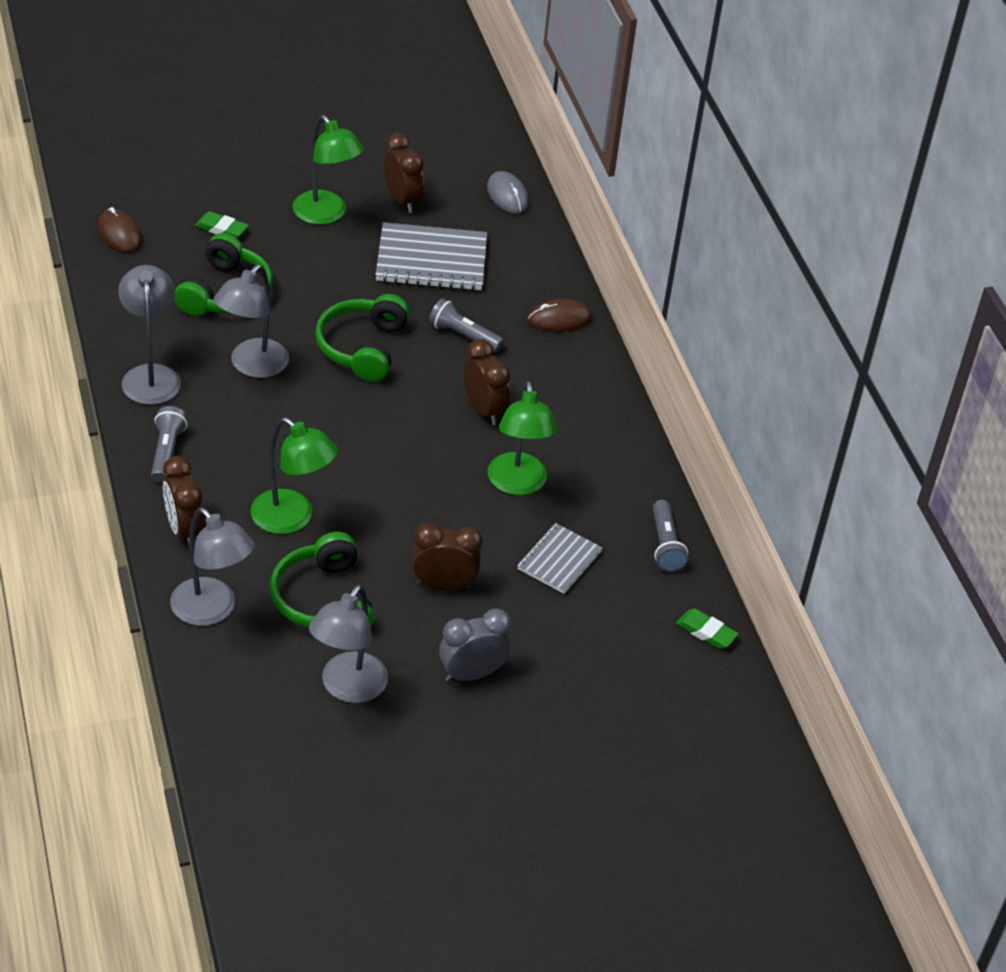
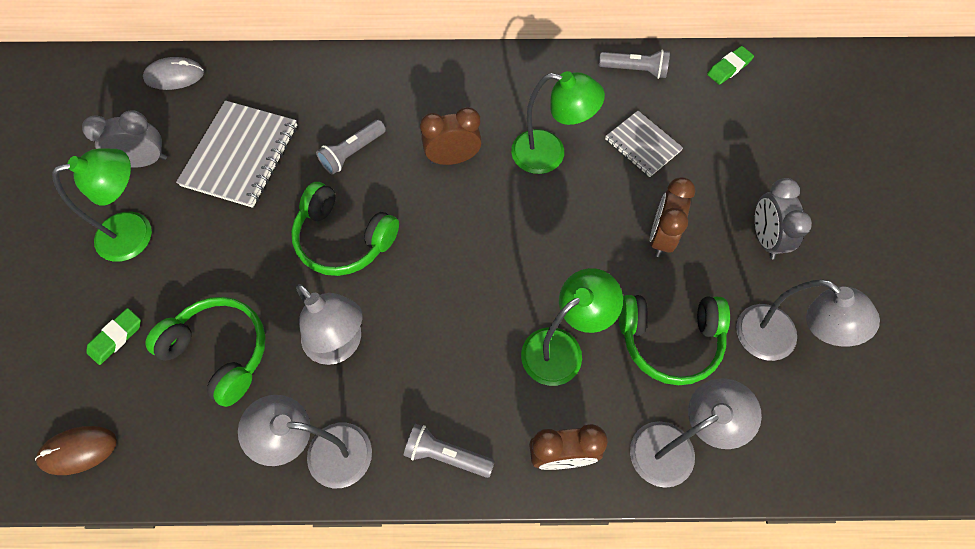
camera: 70 degrees left, 20 degrees up
(402, 200) = (144, 161): brown clock -> grey clock
(559, 319) = (353, 76): brown mouse -> none

